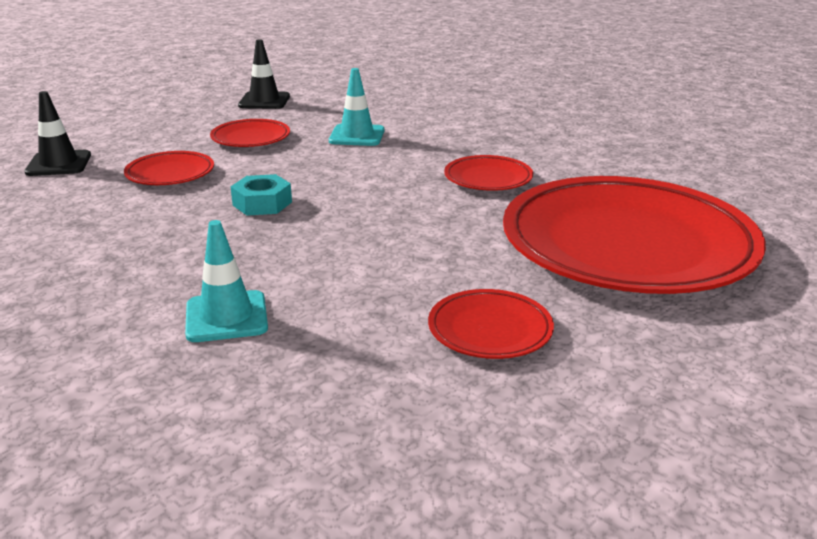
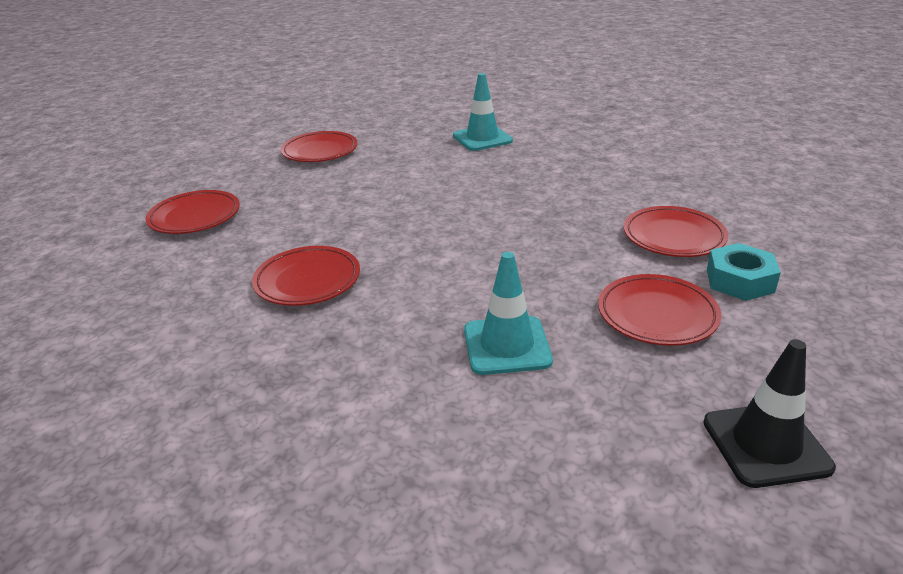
camera: 170 degrees right, 5 degrees up
(59, 164) = (817, 233): black traffic cone -> none
(262, 203) = (536, 214): turquoise nut -> turquoise nut (739, 281)
(627, 245) = (195, 217): red plate -> red plate, size x0.42

